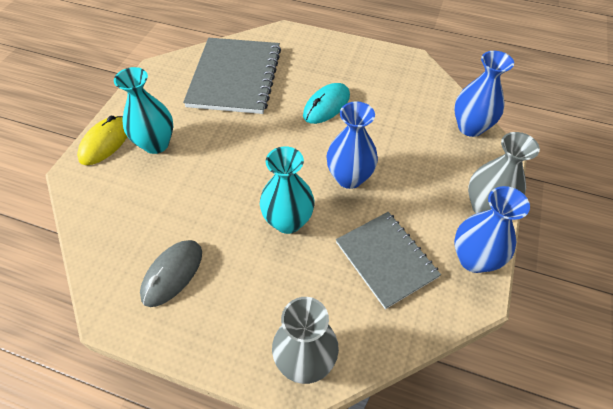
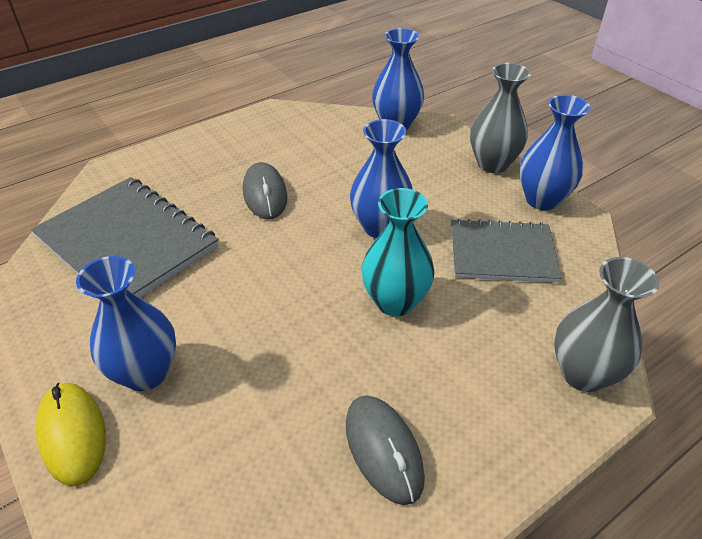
camera: 55 degrees left, 10 degrees down
(156, 144) = (146, 373): turquoise vase -> blue vase
(326, 106) = (265, 194): turquoise mouse -> grey mouse

